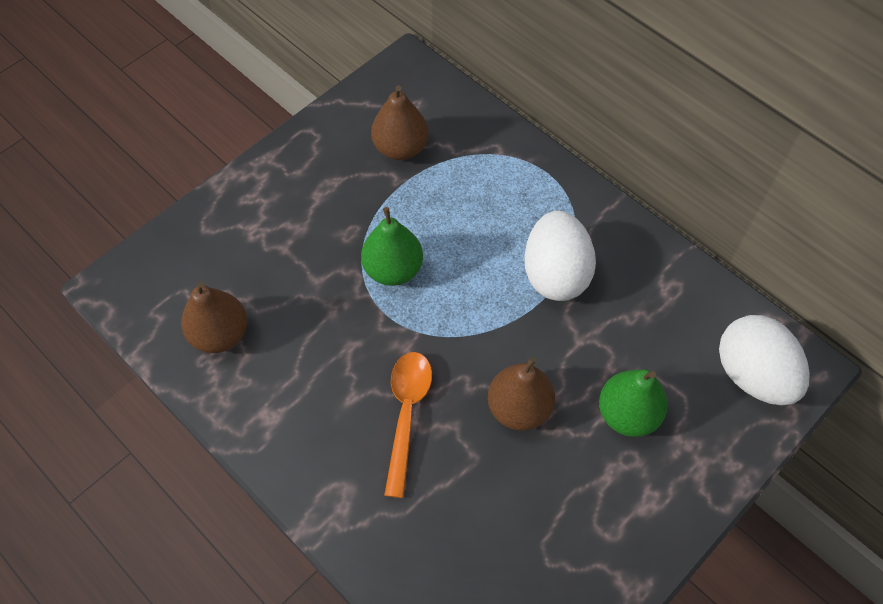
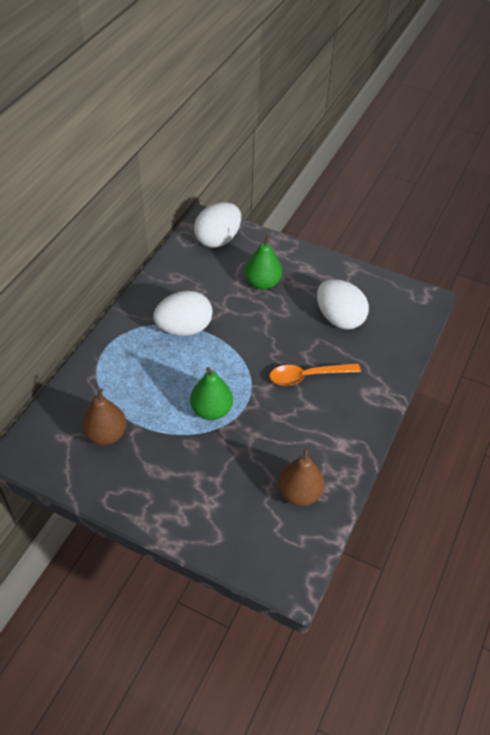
camera: 110 degrees left, 10 degrees down
(511, 511) = (339, 318): none -> white egg
(519, 408) = (280, 327): brown pear -> none

